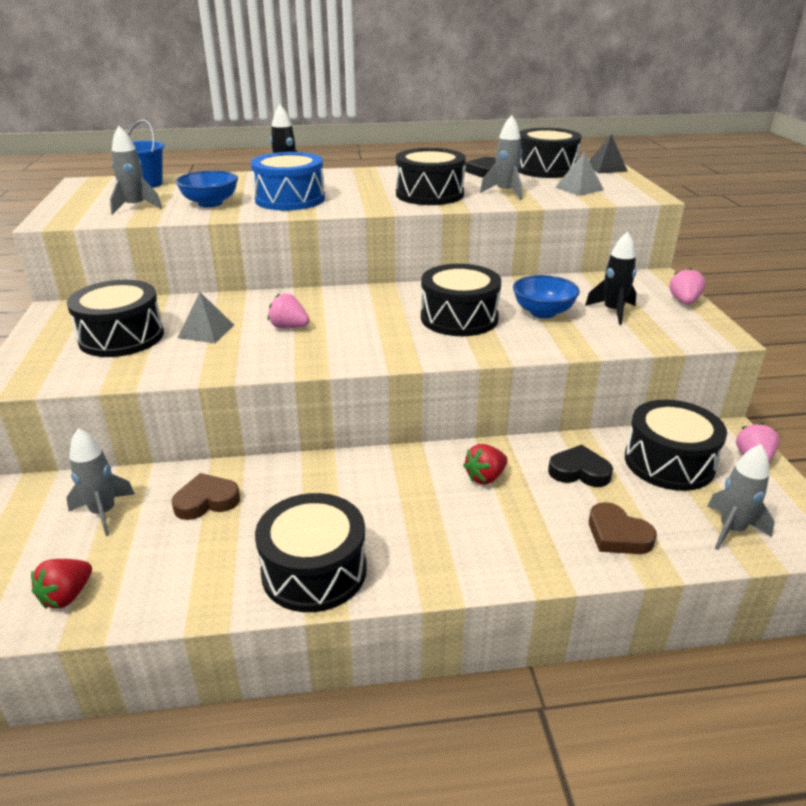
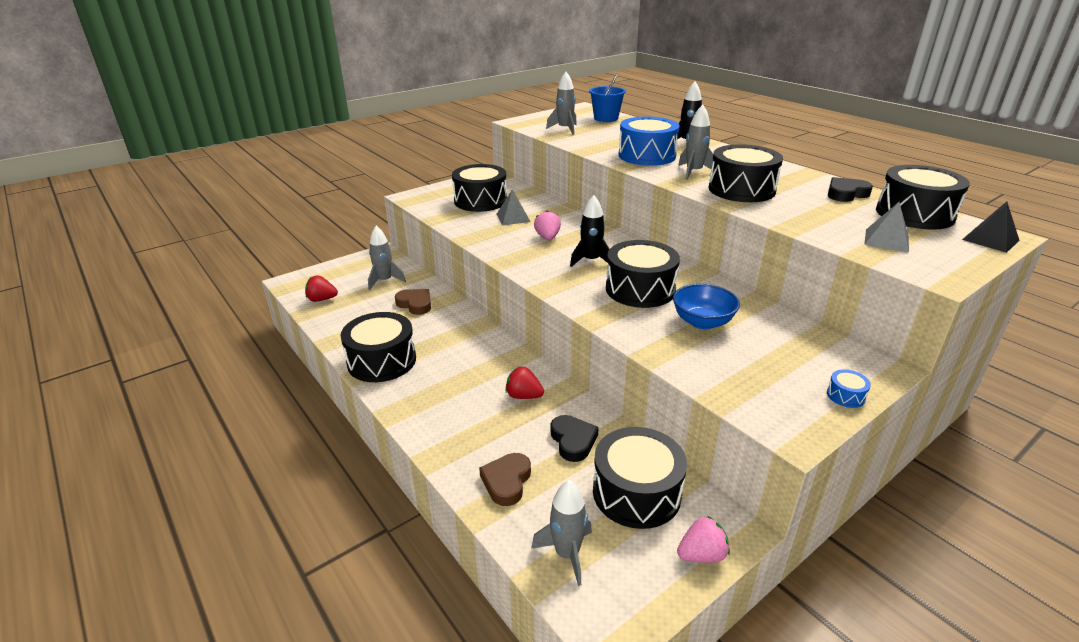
camera: 60 degrees right, 0 degrees up
(210, 203) = (601, 141): blue bowl -> none
(505, 193) = (804, 213): grey rocket -> grey rocket (694, 172)
(613, 311) = (756, 357): black rocket -> black rocket (591, 260)
(684, 301) = (845, 396): pink strawberry -> blue drum

